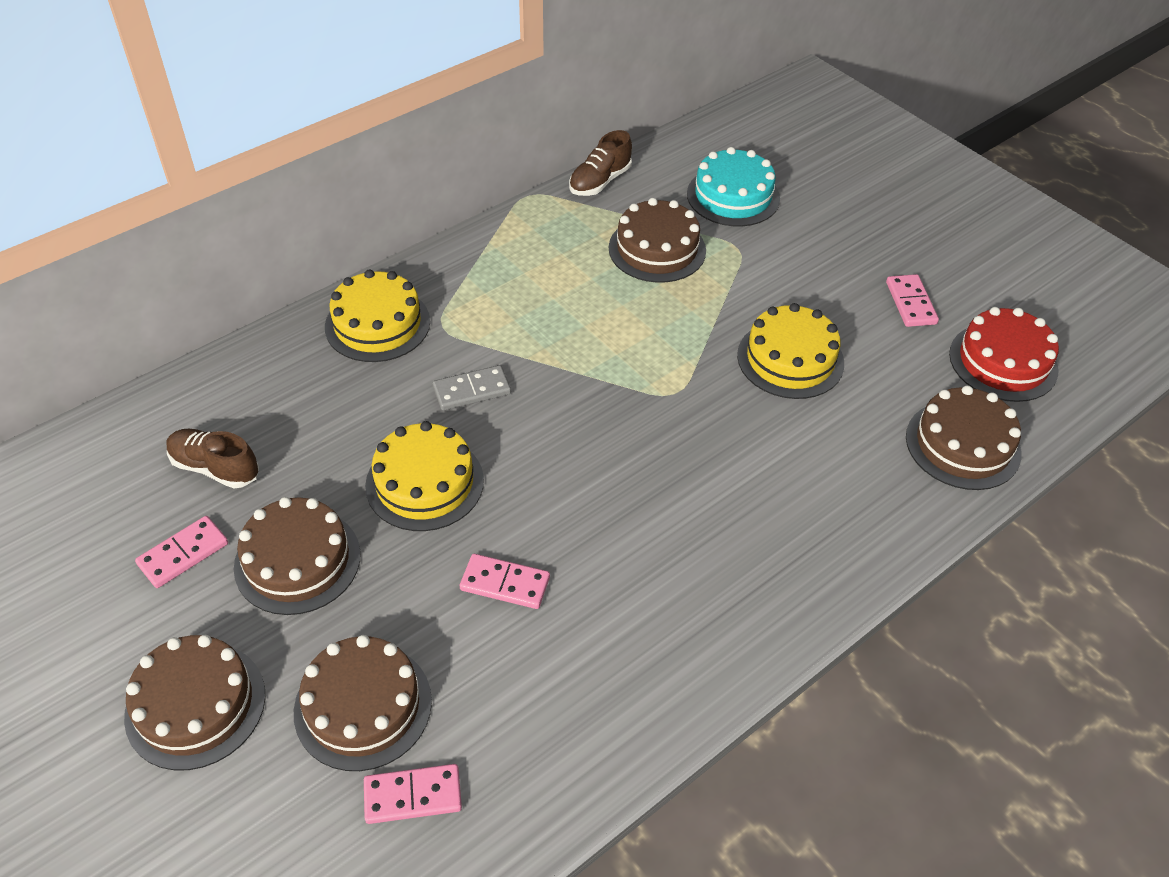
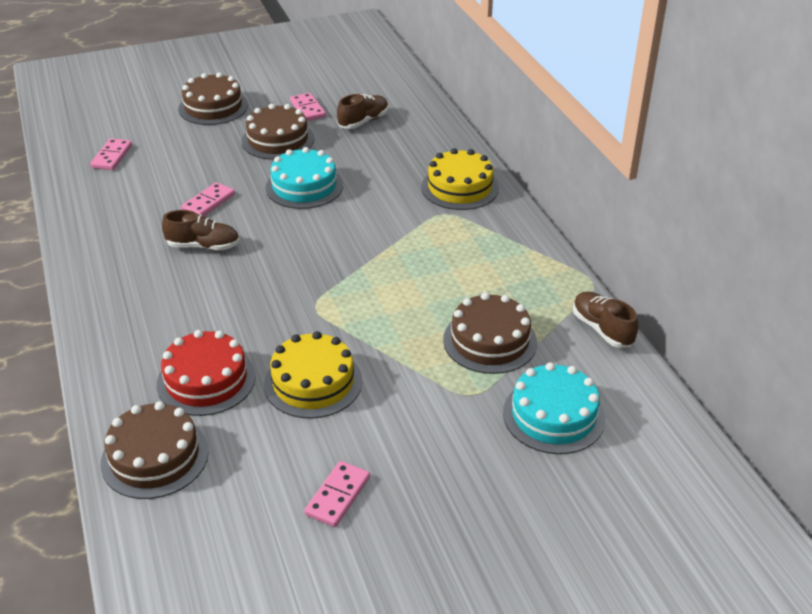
camera: 110 degrees right, 10 degrees down
(363, 706) = (172, 149): brown cake -> none
(424, 483) = (304, 186): yellow cake -> turquoise cake
(472, 390) = (373, 216): grey domino -> none
(611, 546) = (203, 246): none -> brown shoe
(911, 303) = (338, 496): pink domino -> pink domino turned 75 degrees counterclockwise
(1003, 362) = (223, 535): red cake -> red cake (206, 380)

